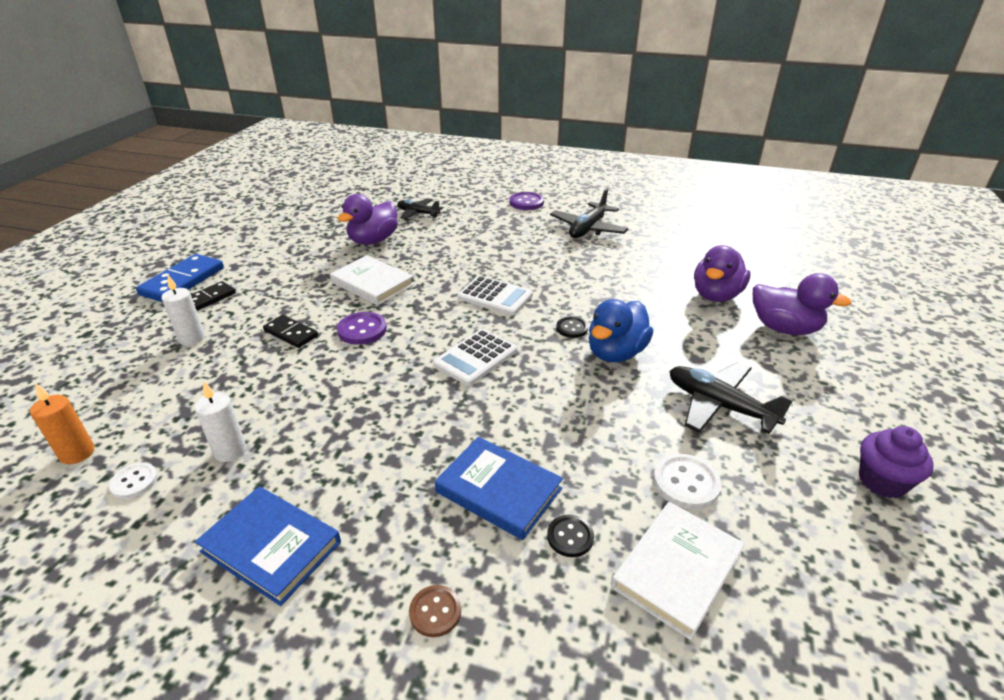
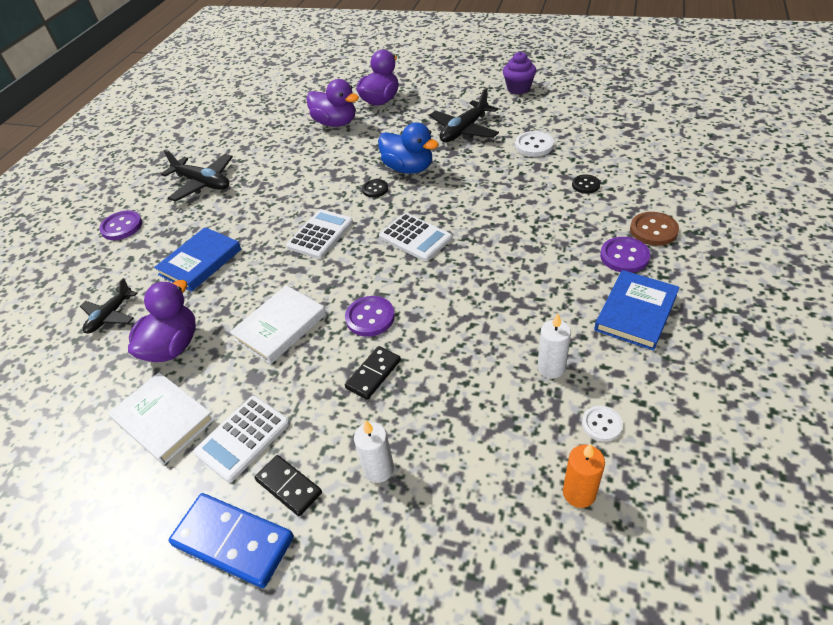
camera: 85 degrees left, 10 degrees up
(265, 277) = (243, 438): none -> white calculator
(373, 240) = (173, 346): purple duck -> purple duck turned 105 degrees counterclockwise
(384, 556) = (624, 256): none -> purple button
(435, 612) = (653, 230): brown button -> brown button, size x1.53
(498, 490) = (557, 214): blue book -> blue book (200, 262)
(677, 570) = (596, 151): white book -> white book (164, 420)

